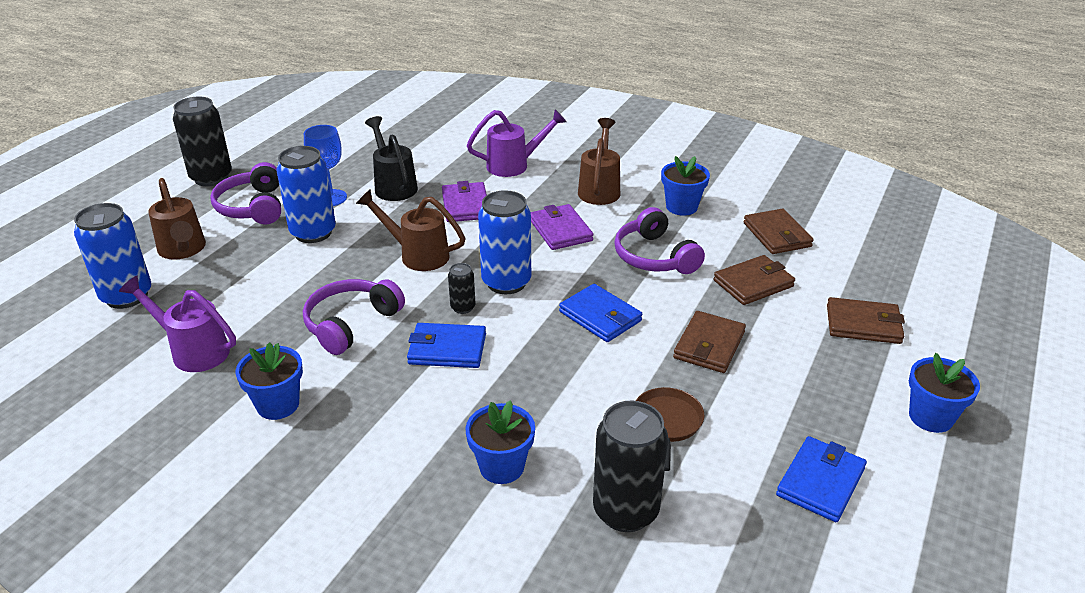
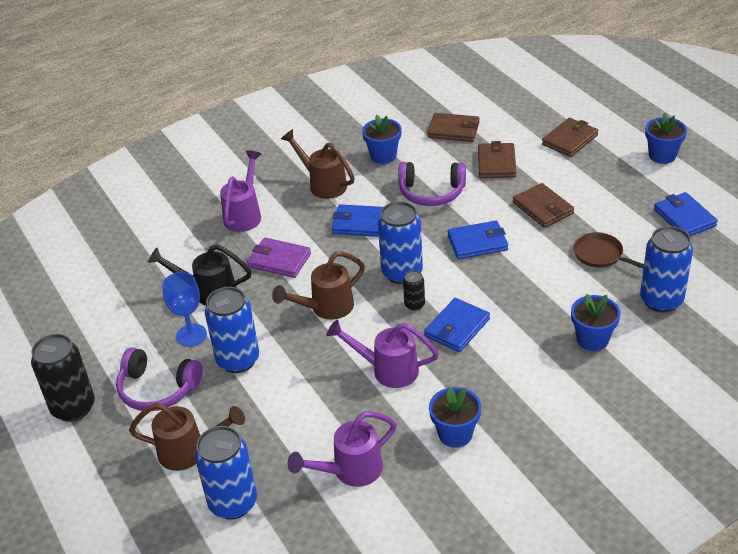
camera: 55 degrees left, 5 degrees up
(351, 324) = (387, 370): purple headphones -> purple watering can
(560, 230) = (360, 223): purple wallet -> blue wallet
(625, 511) = (661, 300): black can -> blue can

